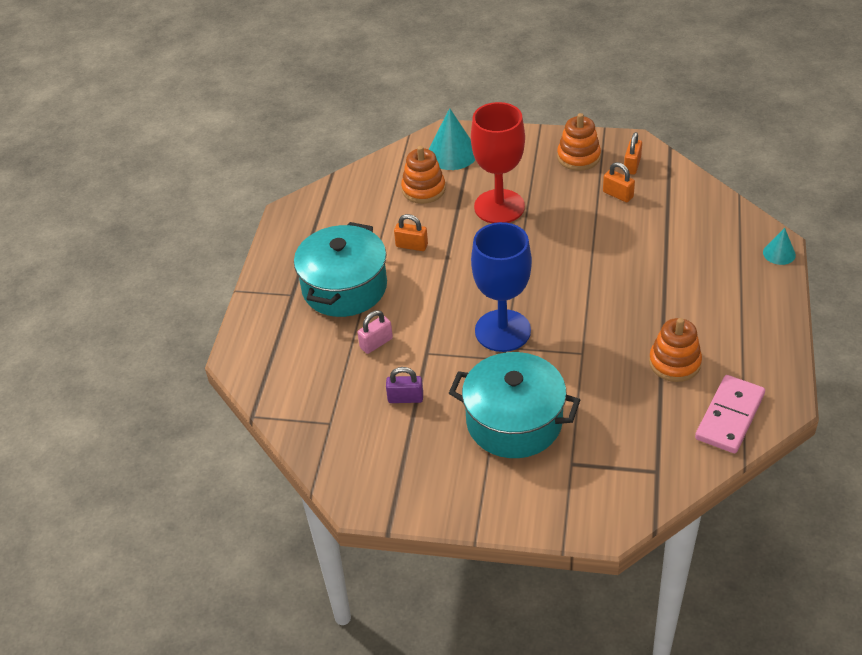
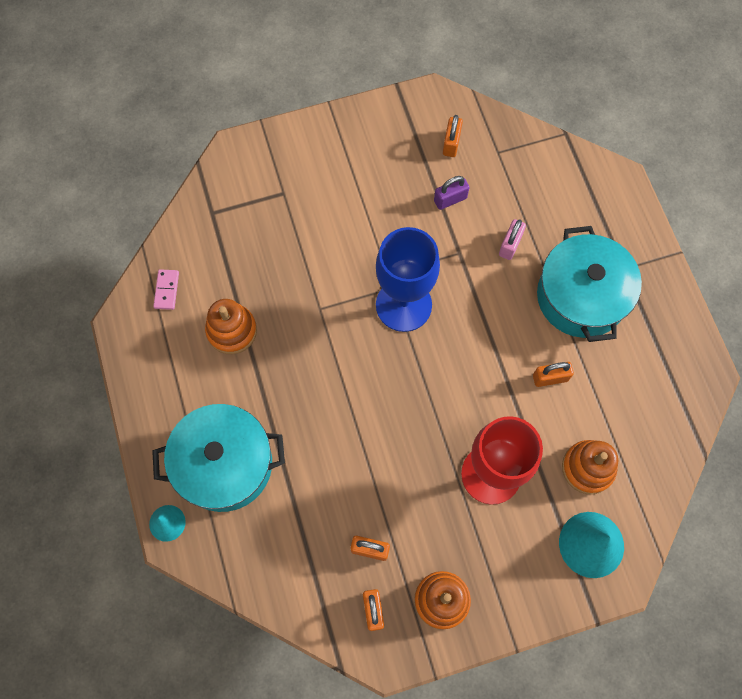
camera: 150 degrees right, 25 degrees up
(370, 447) = (451, 143): none -> orange padlock
(514, 421) = (347, 213): turquoise pot -> turquoise pot (225, 464)
(729, 416) = (167, 290): pink domino -> pink domino, size x0.51

